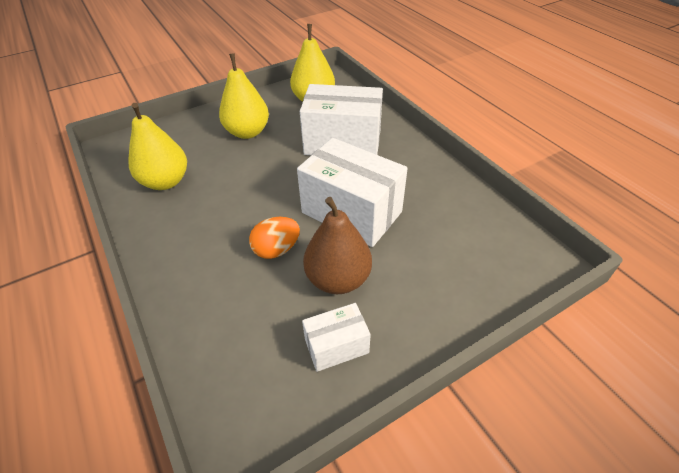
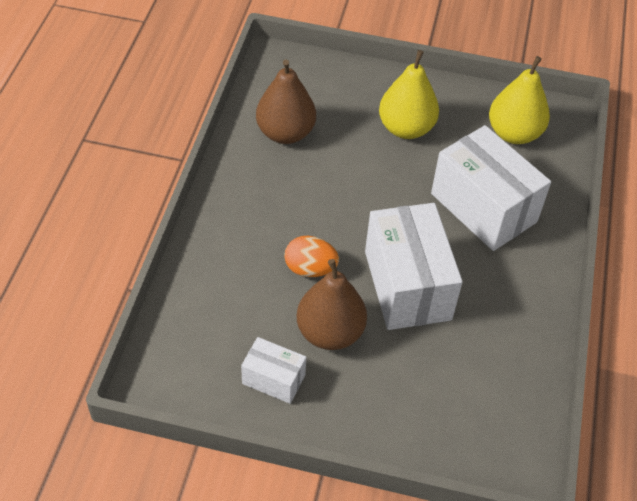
camera: 40 degrees right, 5 degrees up
(165, 182) = (285, 133): yellow pear -> brown pear

